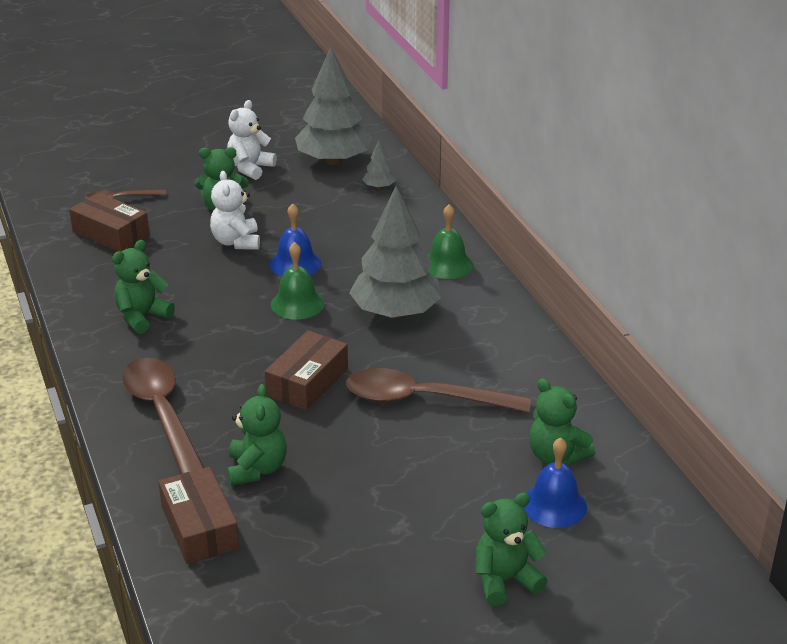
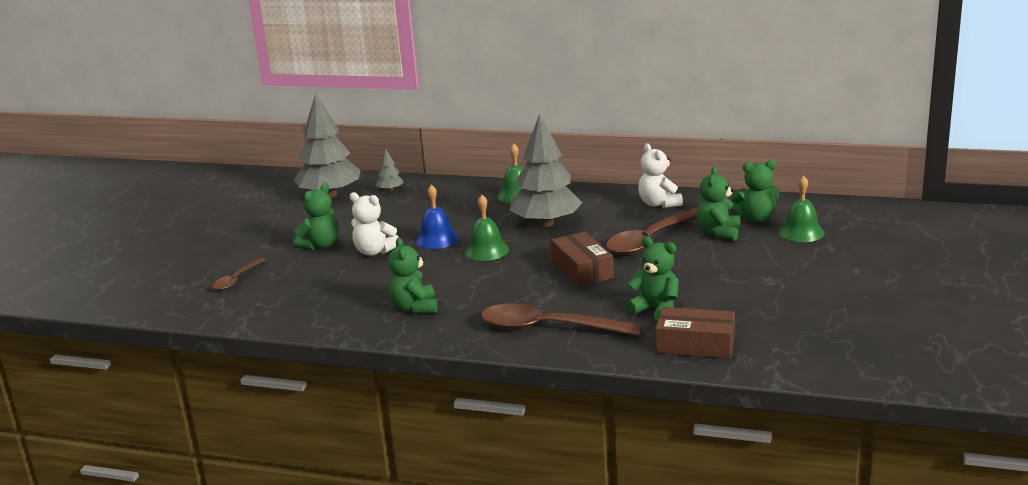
camera: 50 degrees left, 10 degrees down
(111, 233) = (279, 294): brown box -> none
(250, 168) = (285, 223): white teddy bear -> white teddy bear (659, 204)
(505, 580) = (853, 264): green teddy bear -> green teddy bear (718, 233)
(554, 505) = (801, 232): blue bell -> green bell

